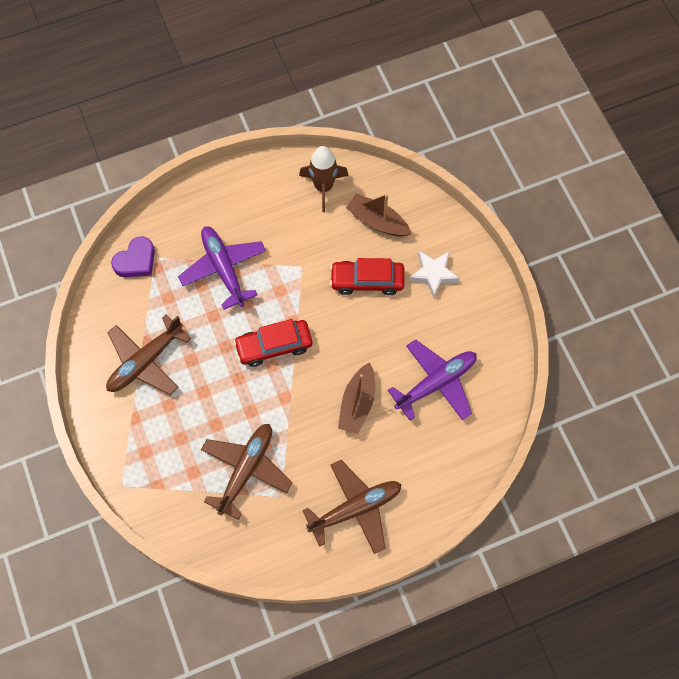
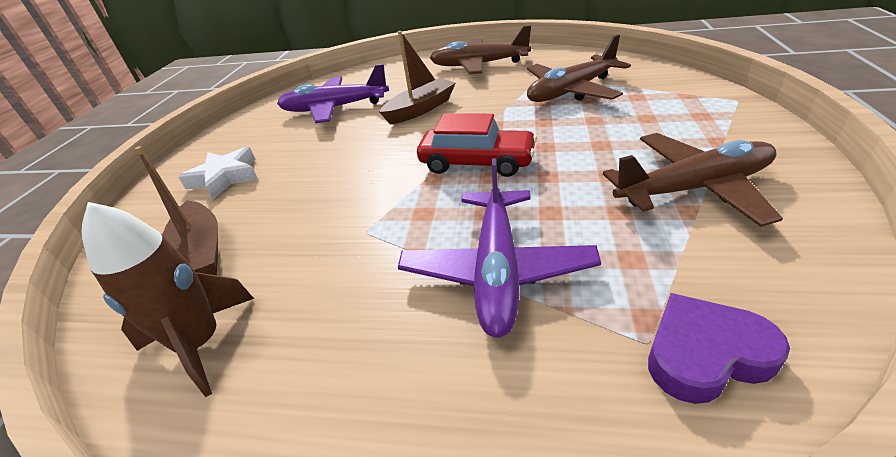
camera: 145 degrees left, 30 degrees down
(367, 281) = (300, 191): red car -> none

